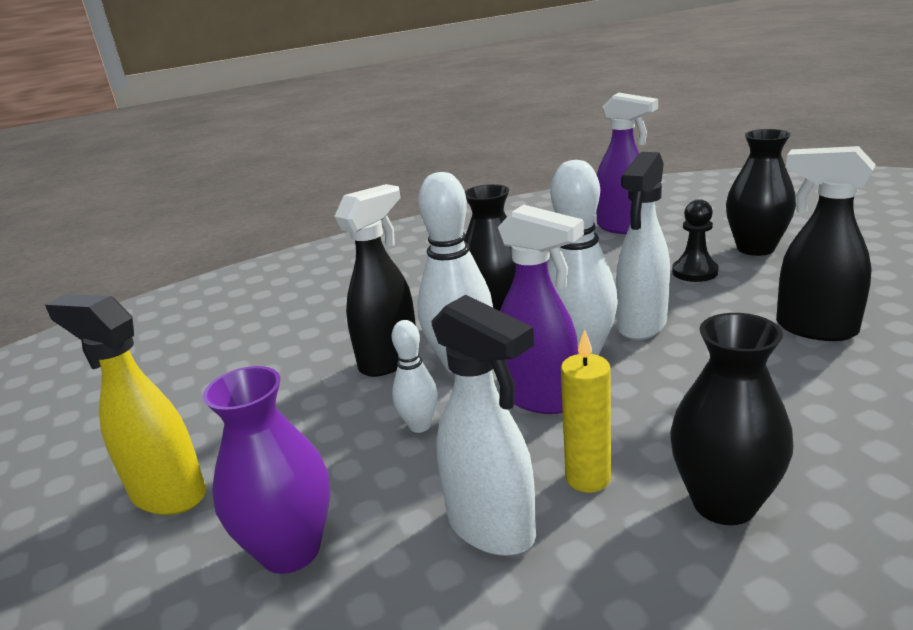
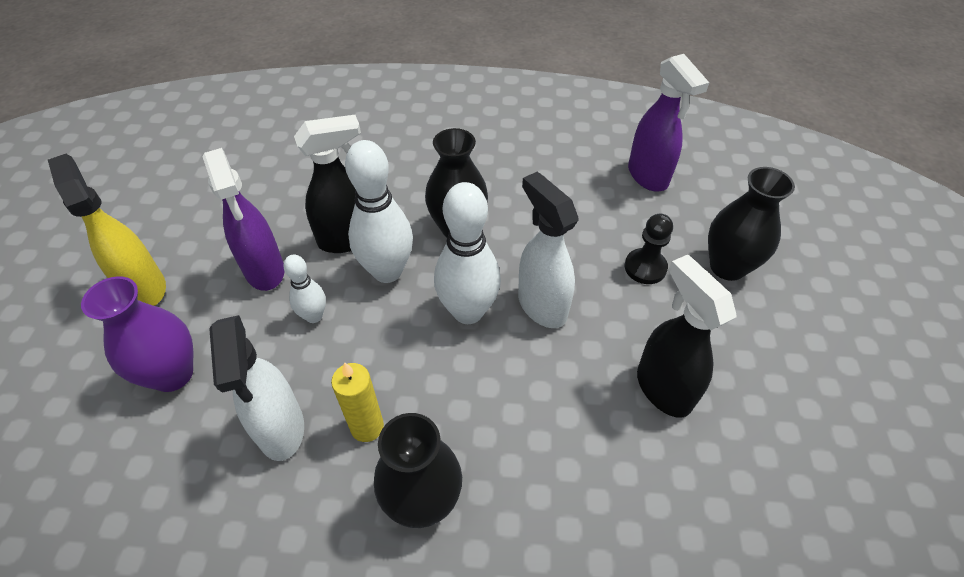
camera: 25 degrees right, 25 degrees up
(541, 398) = (405, 338): purple spray bottle -> purple spray bottle (265, 271)
(641, 325) = (541, 305): white spray bottle -> white spray bottle turned 90 degrees clockwise

